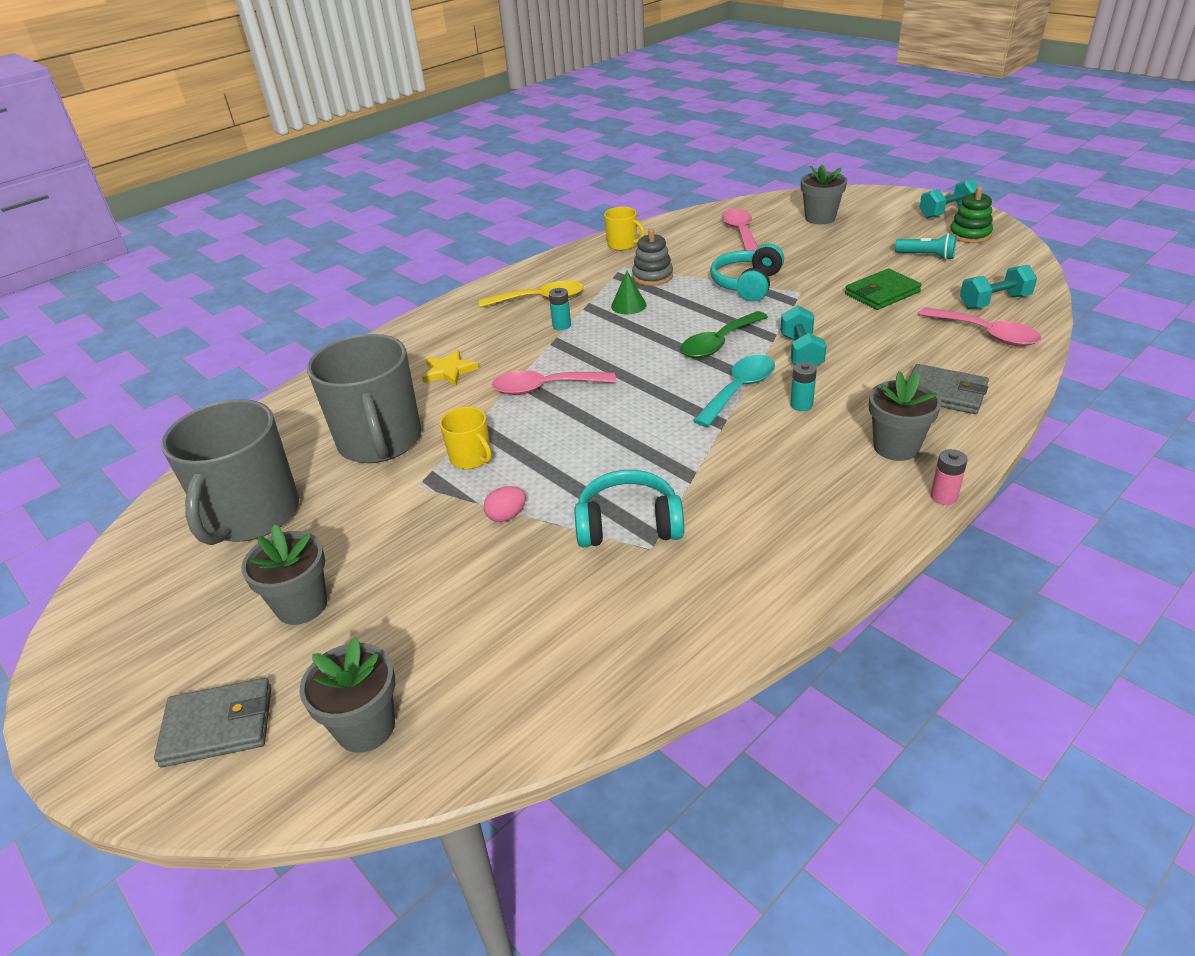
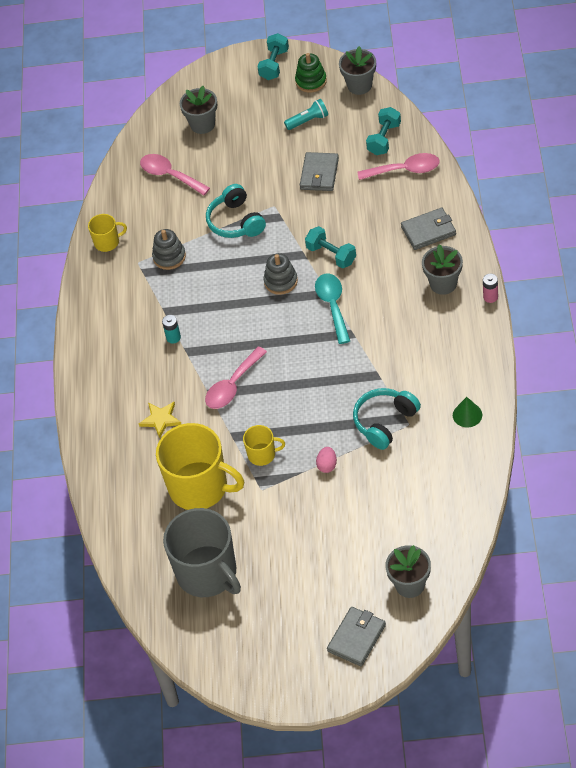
camera: 45 degrees left, 15 degrees up
(302, 605) = (307, 578): grey flower pot -> grey flower pot (359, 85)
(380, 441) = (200, 487): grey mug -> yellow mug
(540, 299) = (127, 328): yellow spoon -> none
(628, 305) = (189, 292): green cone -> green cone (467, 415)
(719, 343) = (281, 281): green spoon -> grey stacking toy
(801, 405) = (373, 291): turquoise battery -> none
(882, 293) = (319, 174): green wallet -> grey wallet

